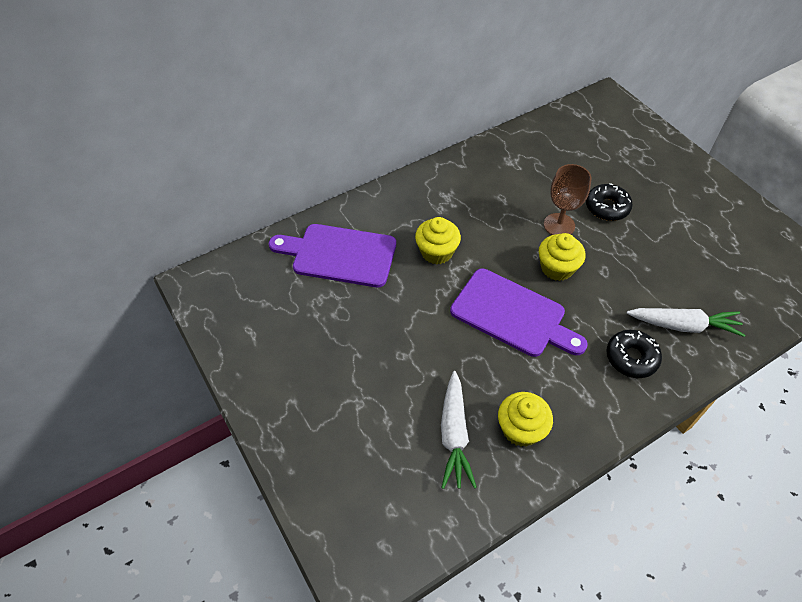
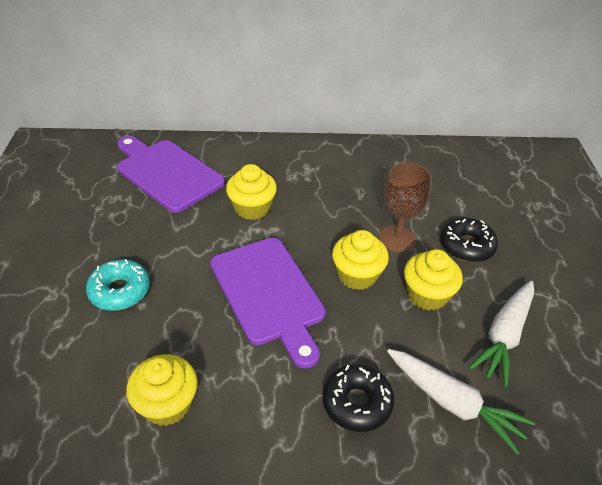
camera: 30 degrees right, 10 degrees down
(407, 371) = (120, 291): none -> turquoise donut
(454, 435) = (99, 371): white carrot -> white carrot (504, 336)
(612, 258) = (427, 295): none -> yellow cupcake

